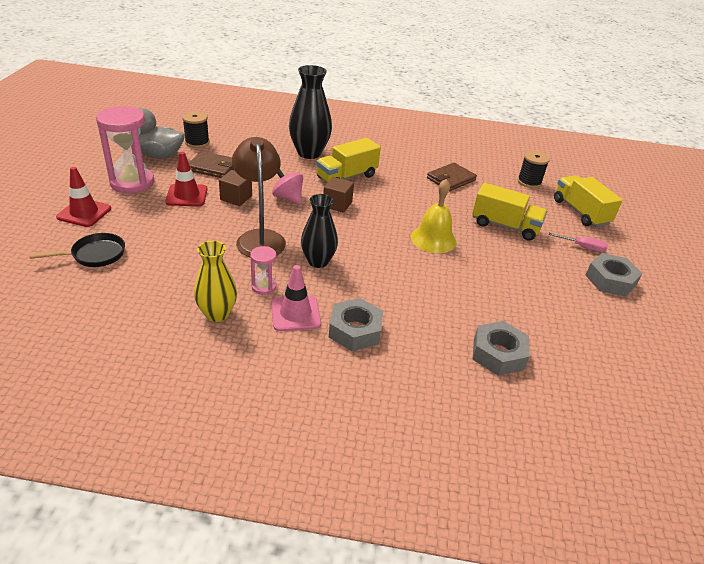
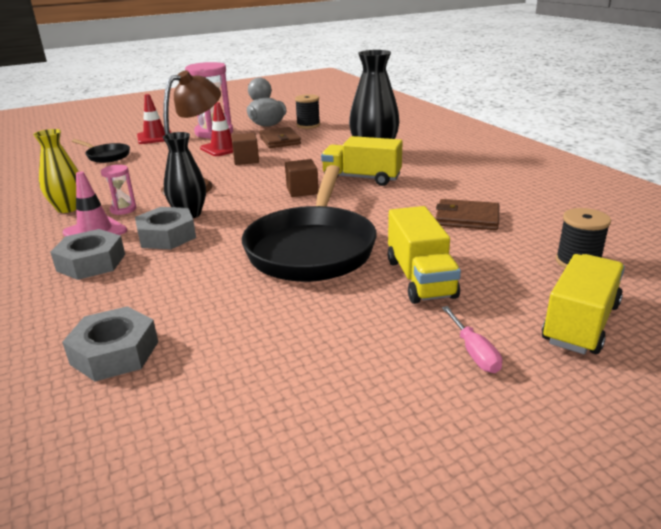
camera: 60 degrees right, 10 degrees down
(288, 198) = (278, 173): pink spinning top -> none
(433, 239) = (312, 248): yellow bell -> black pan
(610, 280) = (415, 404): grey nut -> grey nut (167, 236)

